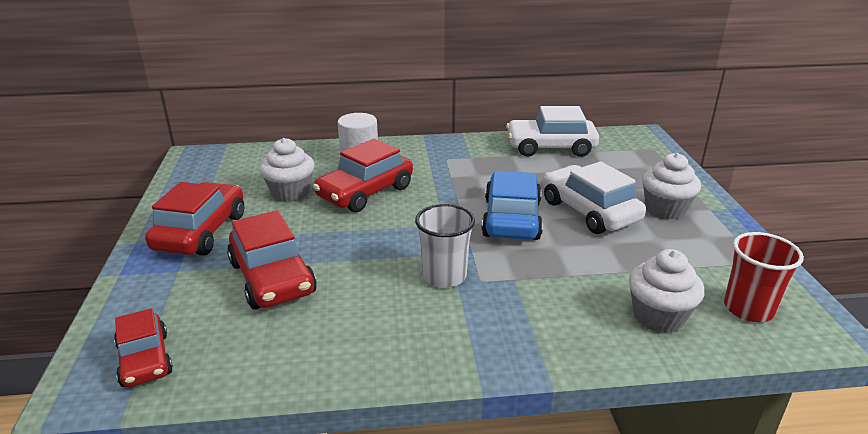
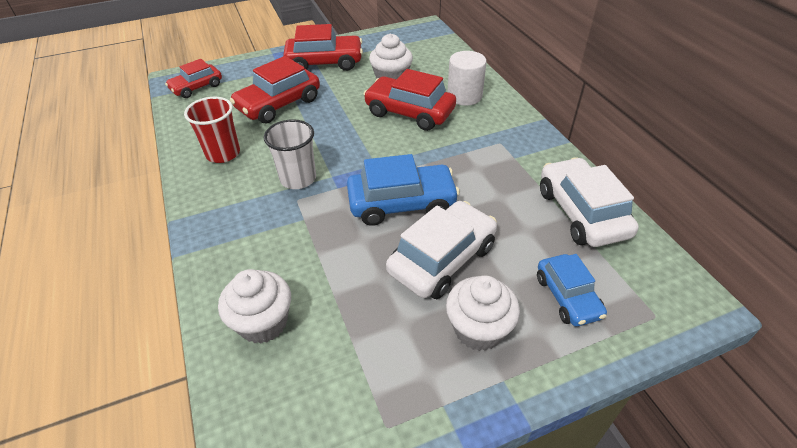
camera: 75 degrees right, 15 degrees up
(635, 171) = (567, 297): none -> blue car
(748, 309) = (286, 405): red cup -> red cup (223, 153)

